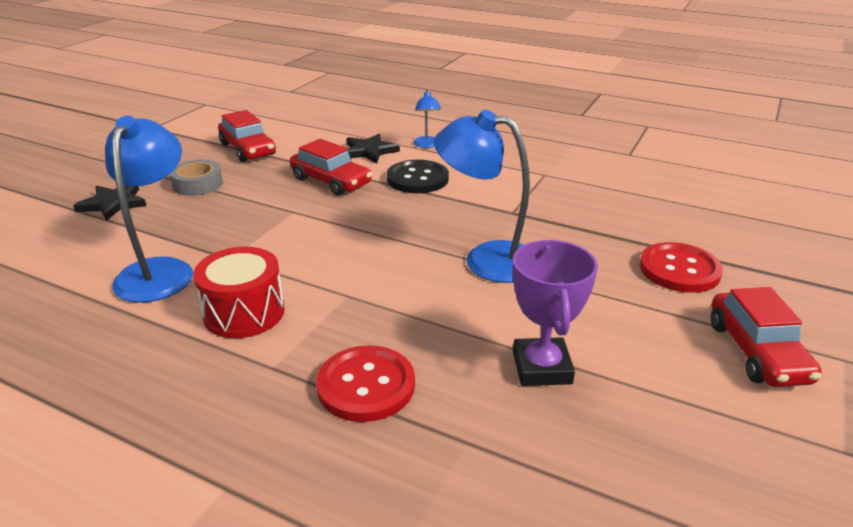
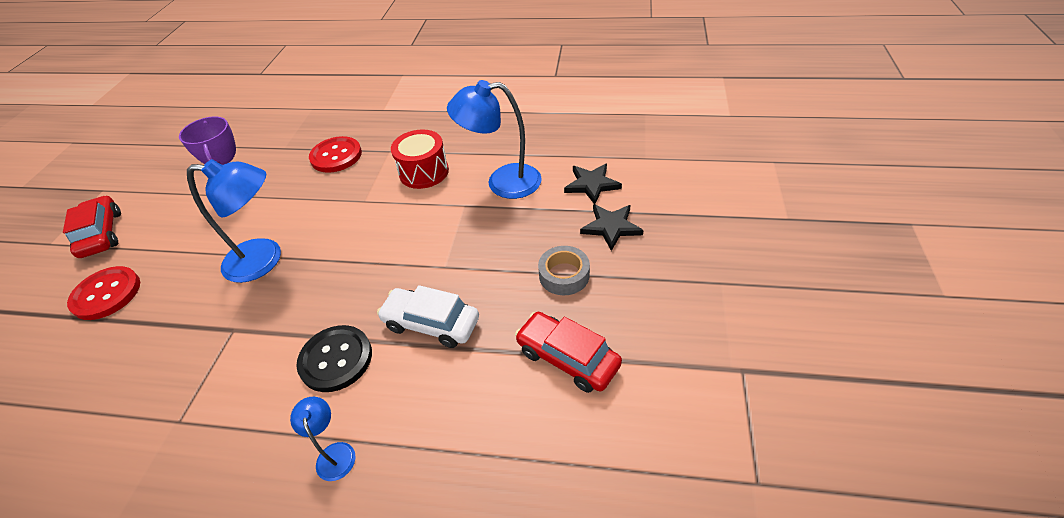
camera: 165 degrees right, 15 degrees up
(160, 270) = (502, 182): blue lamp -> blue lamp turned 105 degrees clockwise
(331, 181) = (431, 323): red car -> white car
(369, 151) = (411, 406): black star -> black star (591, 184)

